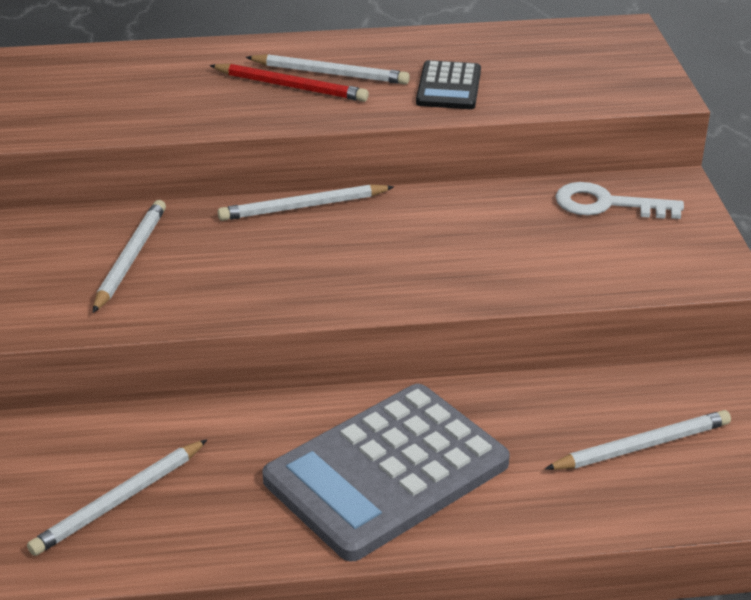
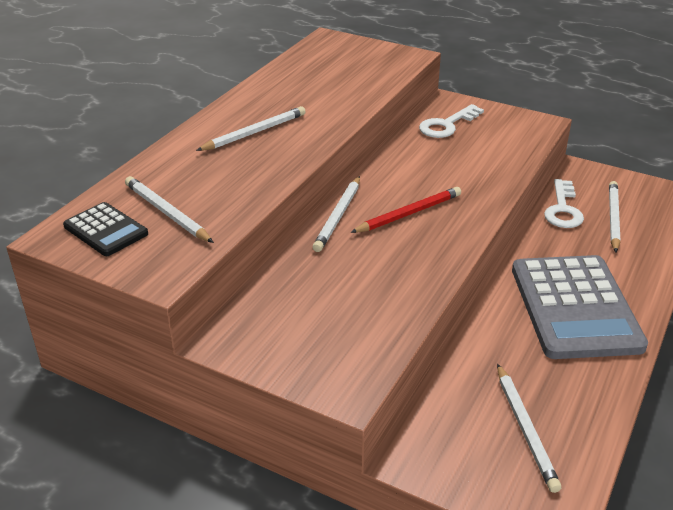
camera: 55 degrees left, 0 degrees up
(130, 258) = (322, 305): white pencil -> white pencil (167, 213)
(291, 86) = (252, 150): red pencil -> red pencil (408, 213)
(448, 87) = (324, 104): black calculator -> black calculator (105, 230)
(607, 394) = (563, 209): none -> white key

